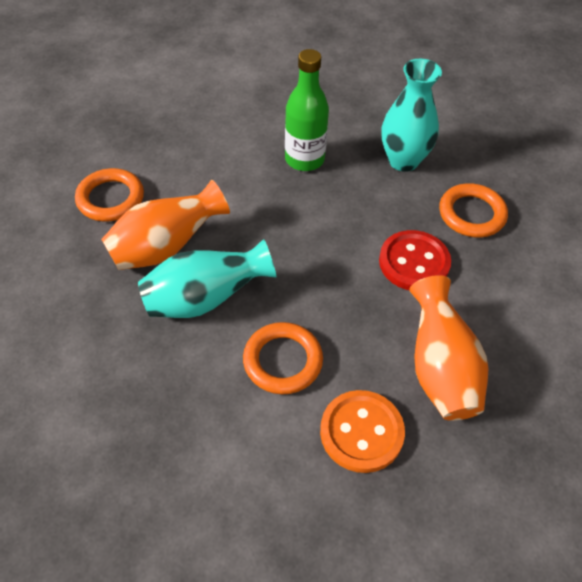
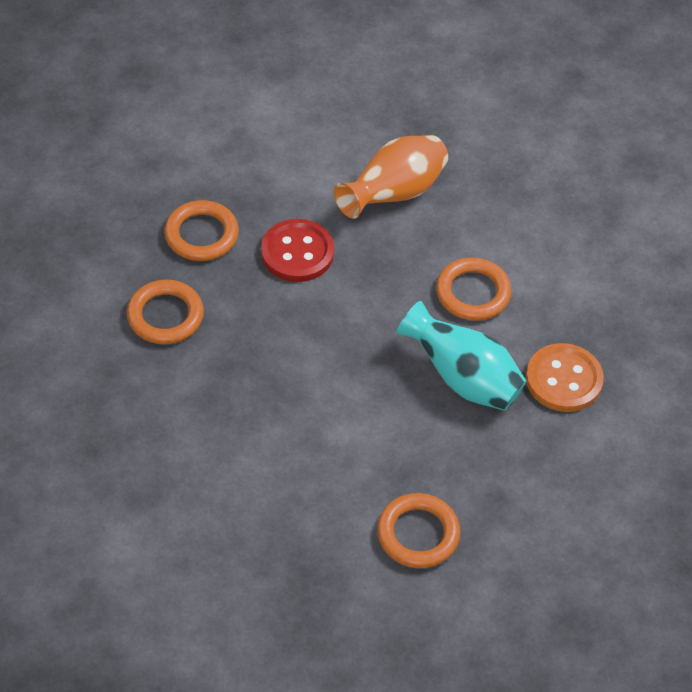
camera: 125 degrees left, 0 degrees up
(166, 248) = (435, 444): orange vase -> none
(304, 159) = (228, 399): green bottle -> none
(361, 432) = (488, 217): orange button -> orange button (563, 380)
(403, 161) = (165, 316): turquoise vase -> orange ring

